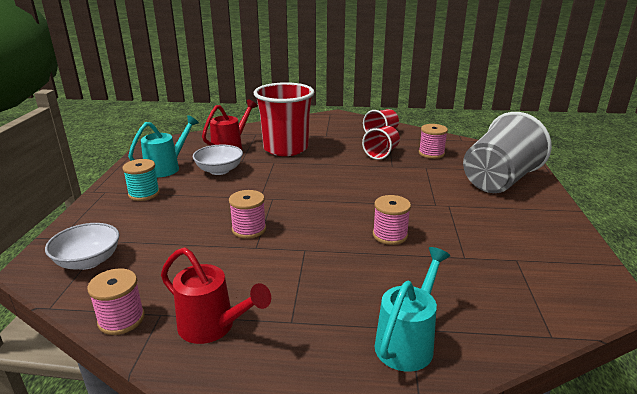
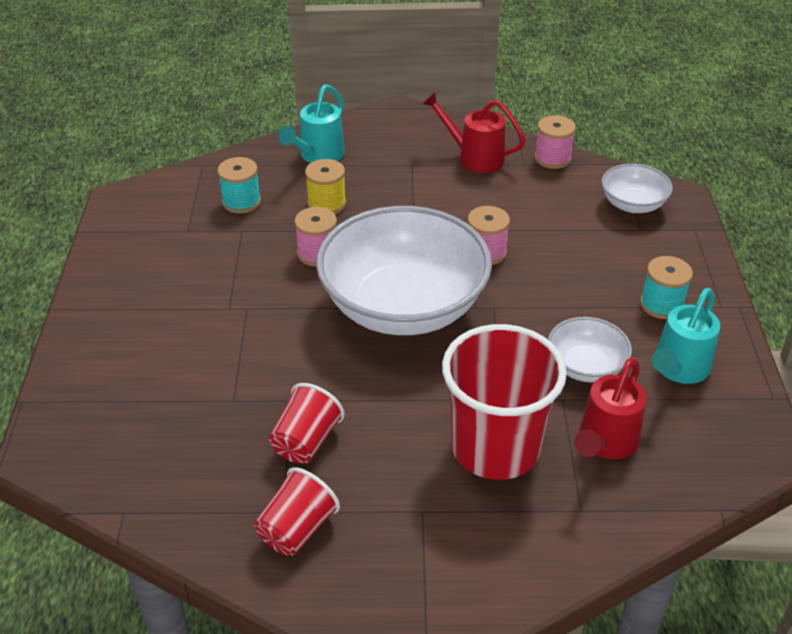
camera: 175 degrees right, 15 degrees up
(323, 200) = (403, 306): none -> white bowl
(388, 278) = (326, 204): none -> yellow spool
(431, 153) = (208, 447): pink spool -> none
(478, 285) = (241, 202): none -> turquoise spool
(498, 181) = (127, 367): grey cup -> none

